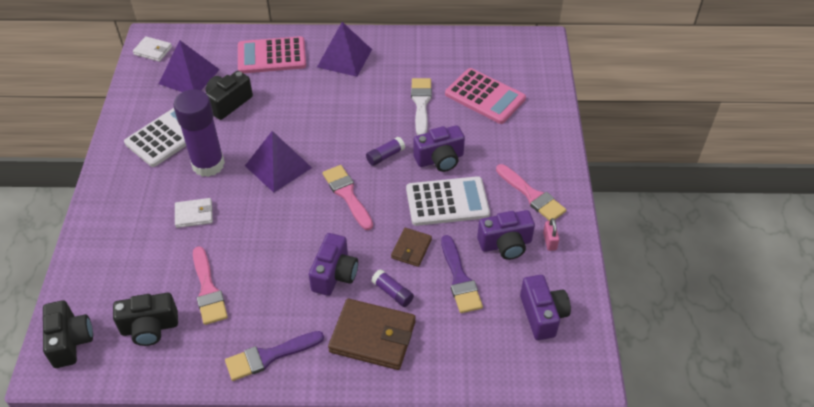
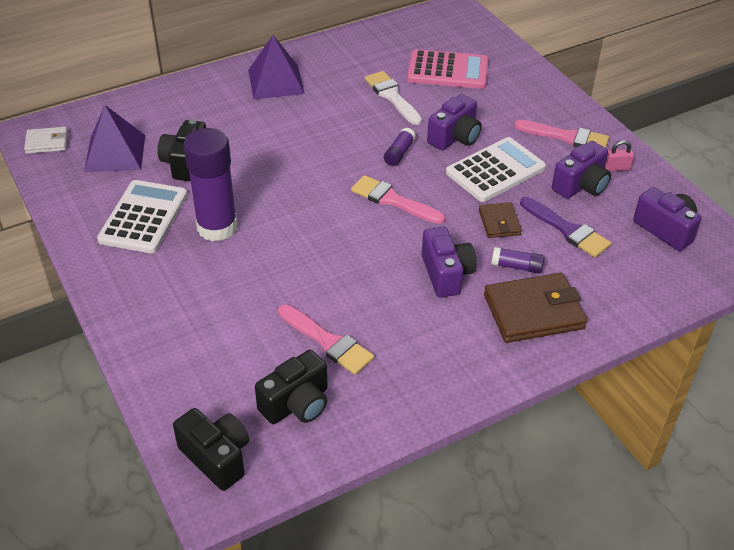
camera: 30 degrees left, 5 degrees down
(194, 214) = (245, 279): white wallet -> none
(269, 356) = (449, 373): purple brush -> none
(271, 56) = (194, 104): pink calculator -> none
(278, 166) = (297, 201): purple pyramid -> none
(549, 241) = (616, 168): pink padlock -> pink padlock turned 60 degrees counterclockwise

